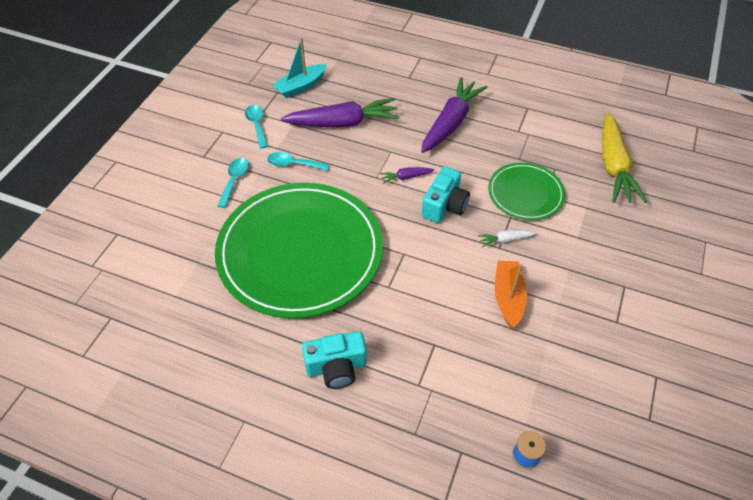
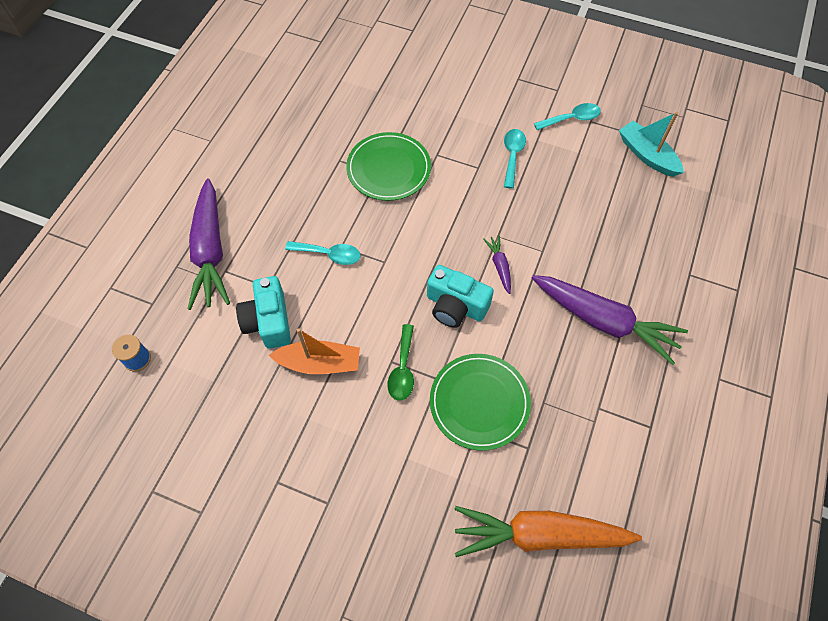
camera: 90 degrees right, 10 degrees up
(234, 181) = (484, 107): turquoise spoon -> turquoise spoon (329, 254)
(300, 252) = (388, 169): green plate -> green plate, size x0.49
(336, 367) = (252, 204): turquoise camera -> turquoise camera (268, 321)
(343, 123) = (586, 201): purple carrot -> purple carrot (210, 251)
(505, 240) = (402, 369): white carrot -> green spoon
(613, 166) = (539, 534): yellow carrot -> orange carrot

